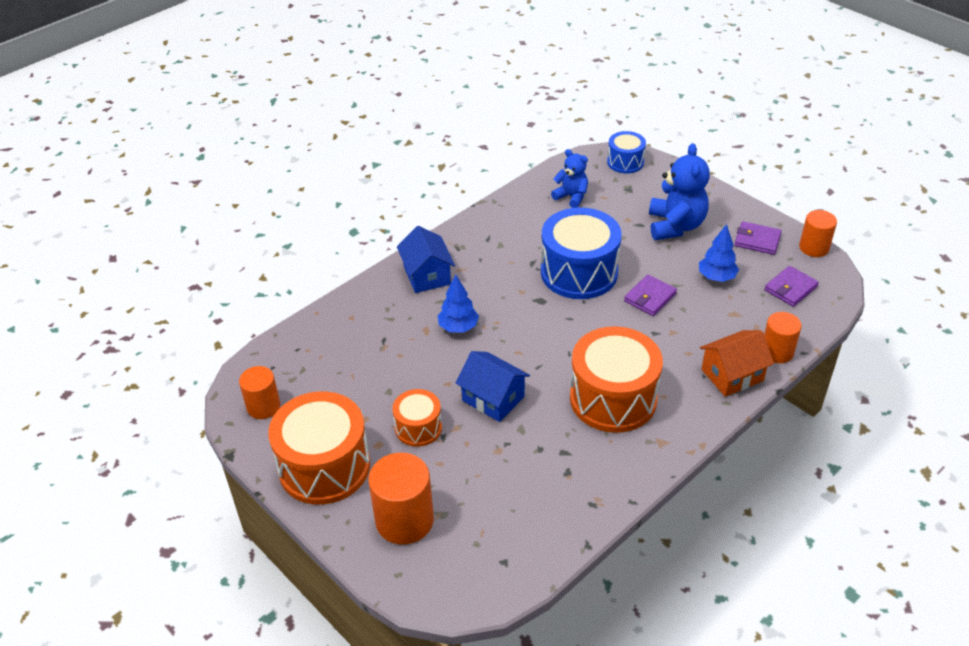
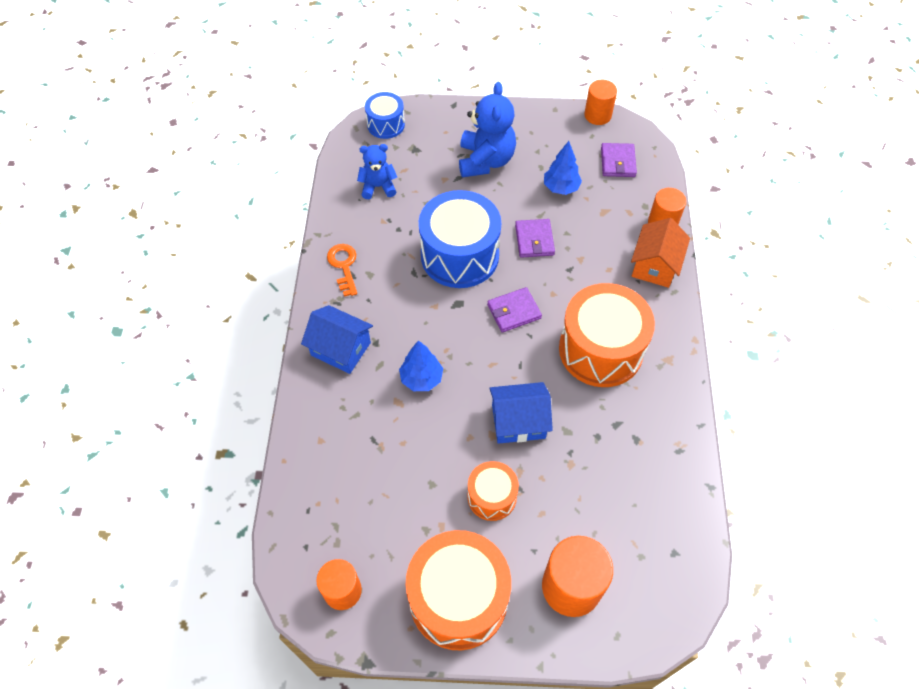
camera: 45 degrees left, 15 degrees up
(488, 229) = (343, 266): none -> orange key
(675, 226) = (485, 161): blue teddy bear -> blue teddy bear turned 45 degrees clockwise
(757, 240) = (555, 135): purple wallet -> purple wallet (514, 311)

